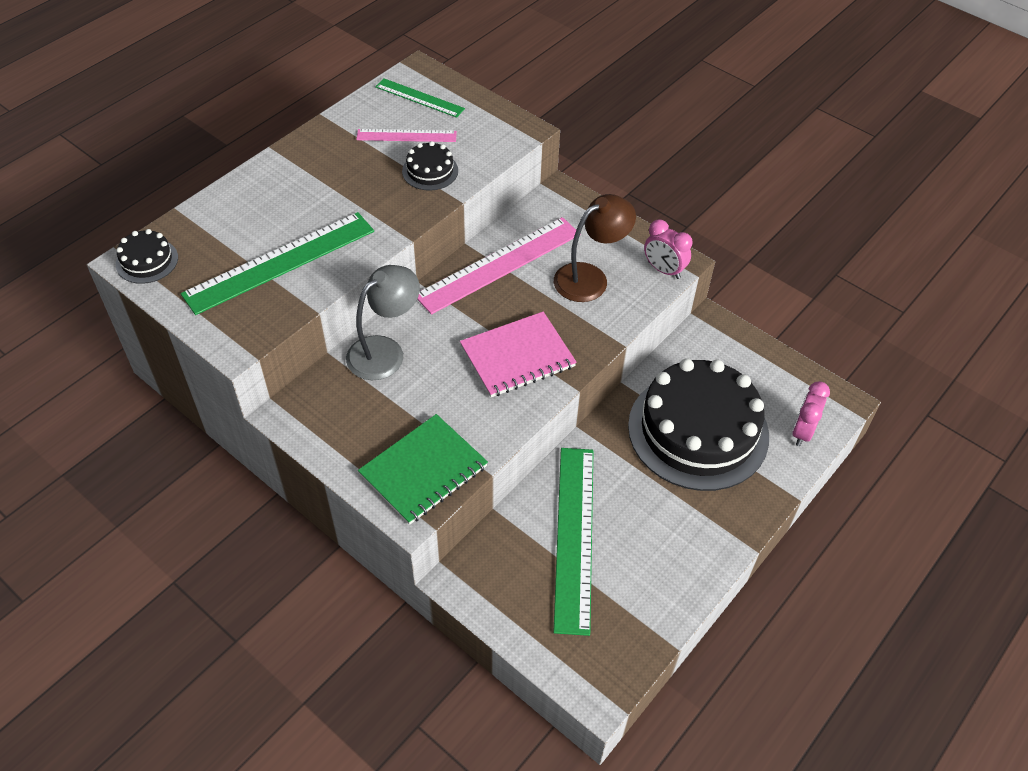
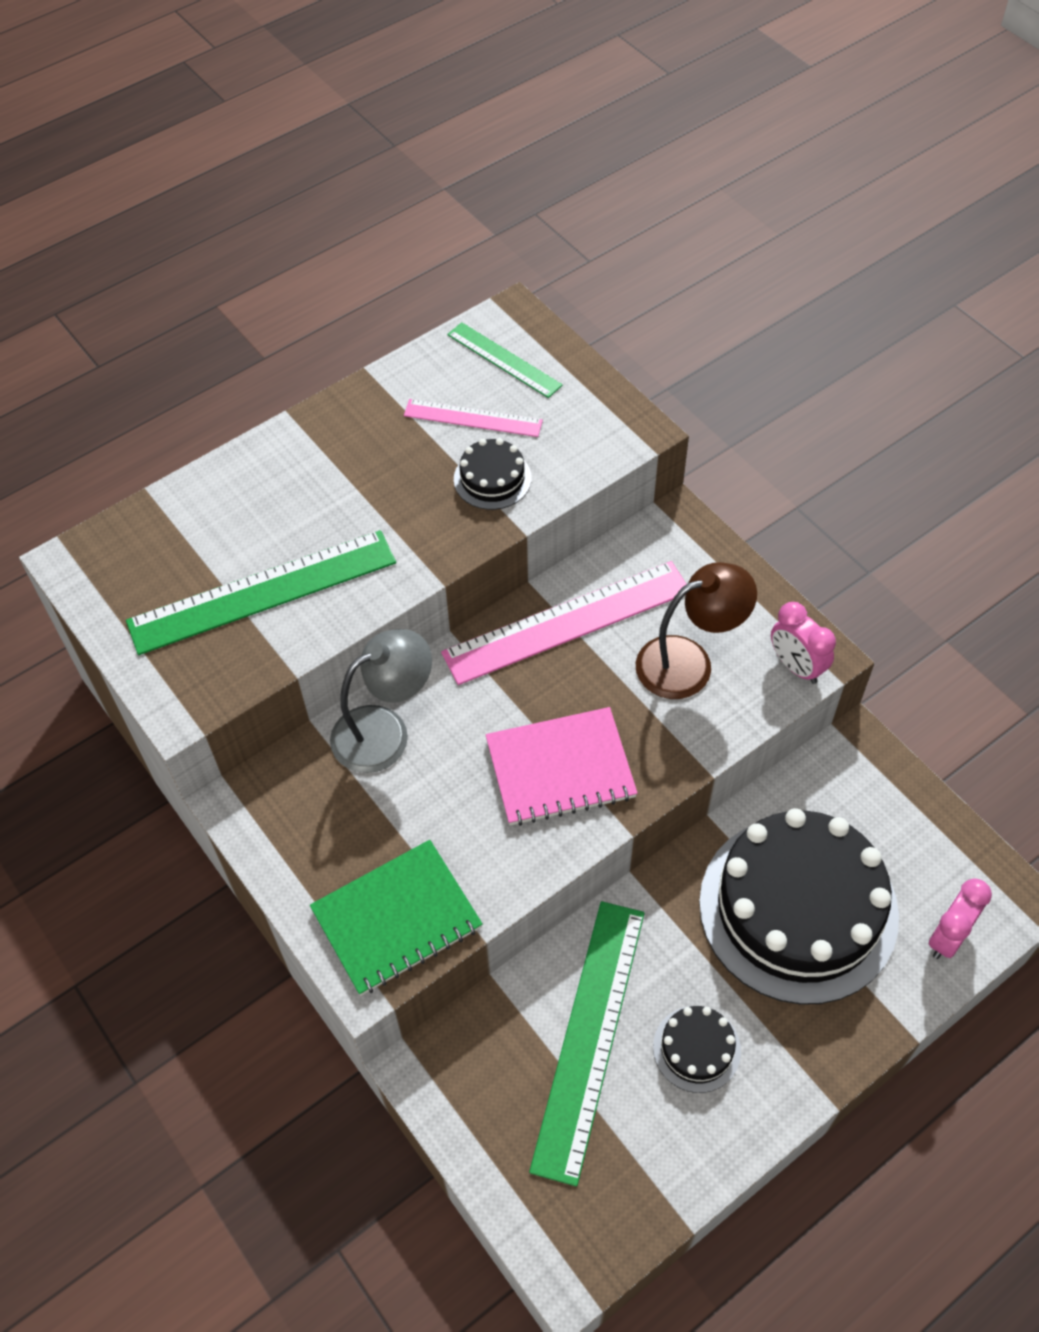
camera: 15 degrees right, 5 degrees up
(147, 261) = (94, 564): black cake -> black cake (696, 1049)

